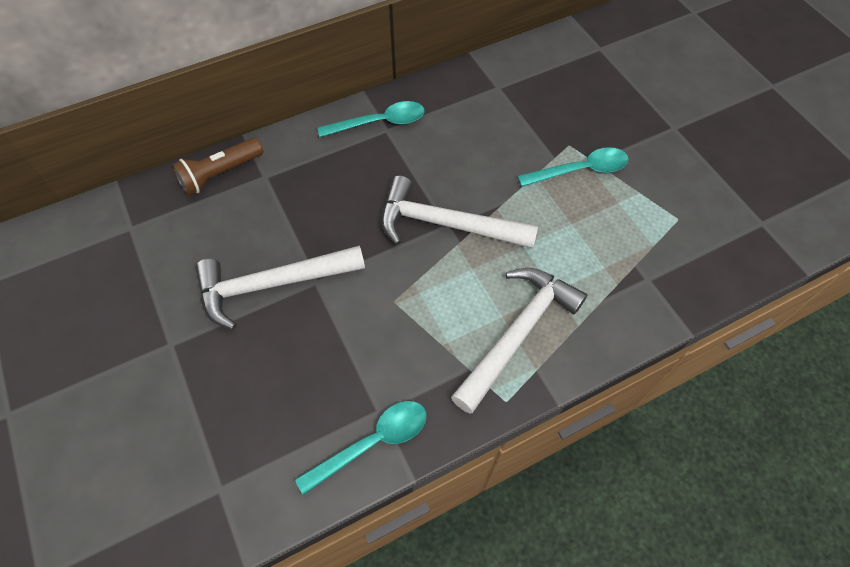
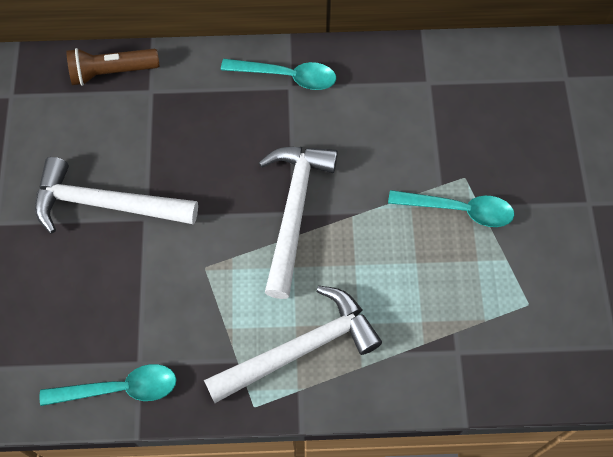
camera: 25 degrees right, 5 degrees up
(446, 224) = (293, 212): white hammer -> white hammer turned 60 degrees clockwise

